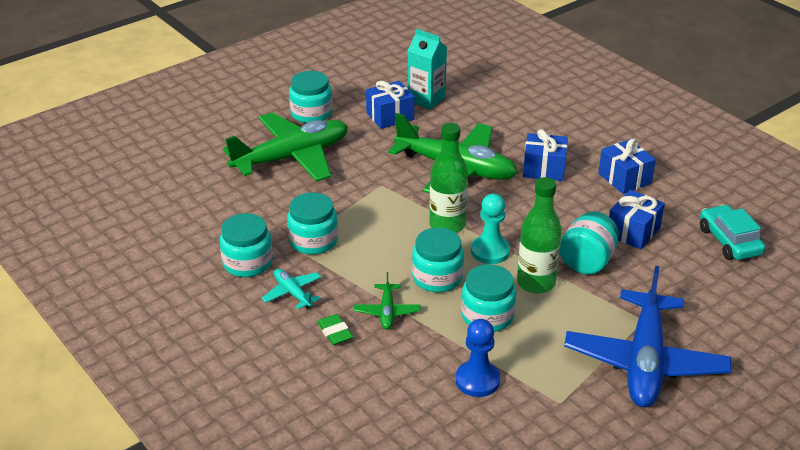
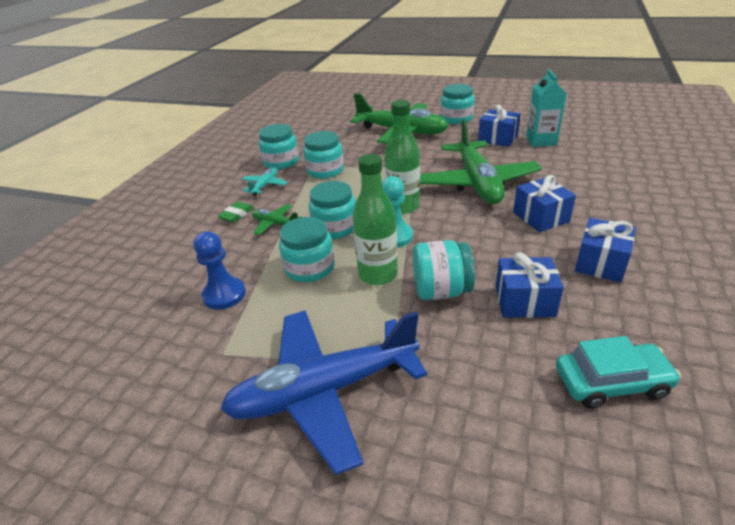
camera: 60 degrees right, 0 degrees up
(387, 312) = (275, 224): green plane -> green plane turned 60 degrees clockwise
(729, 241) = (611, 383): turquoise car -> turquoise car turned 45 degrees clockwise

